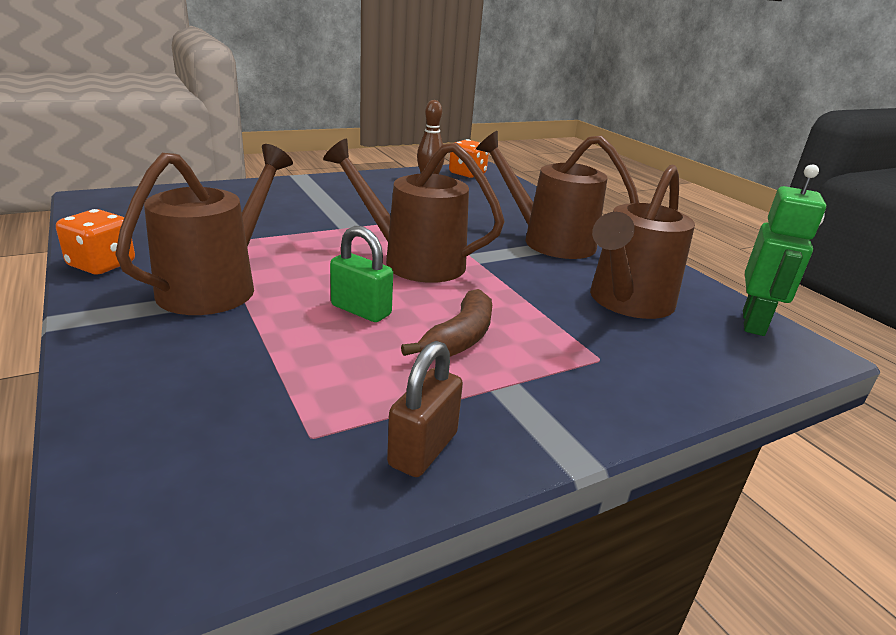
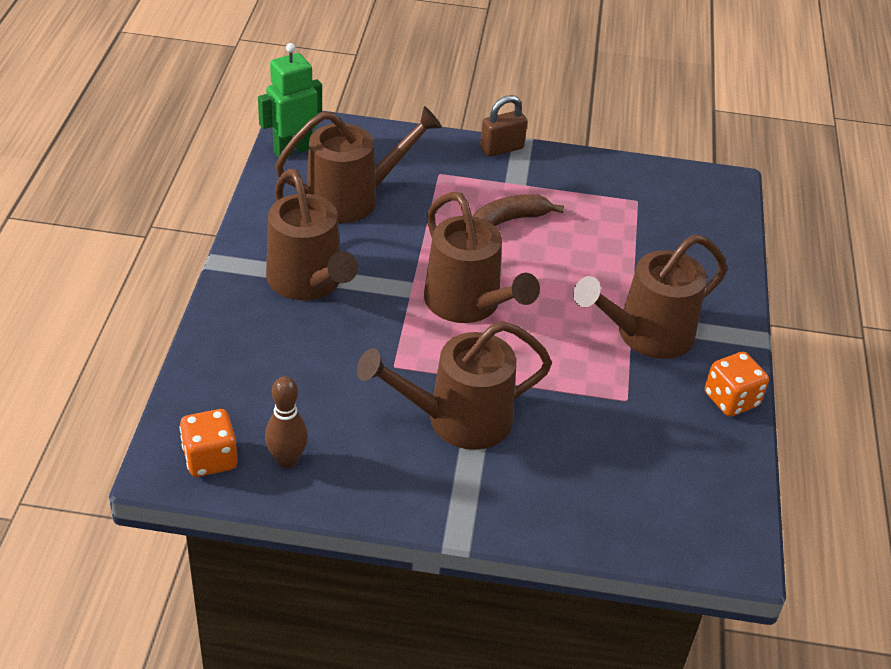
camera: 145 degrees left, 15 degrees up
(348, 208) = (457, 420): none -> brown watering can
(361, 310) = (554, 268): green padlock -> none
(423, 449) = (588, 174): brown padlock -> brown padlock (501, 148)

